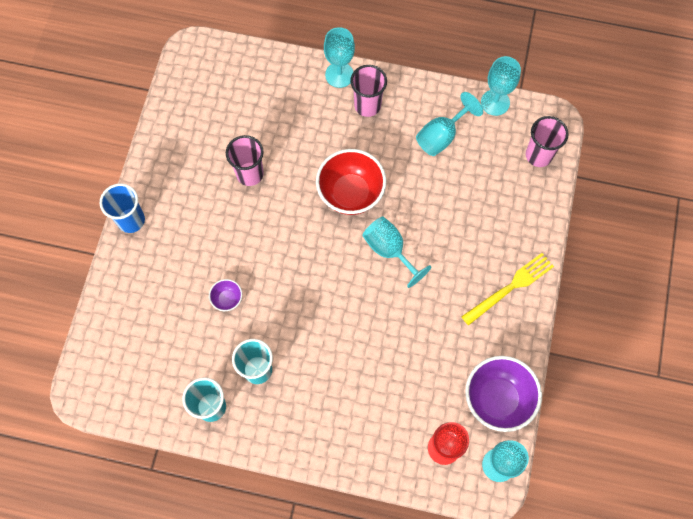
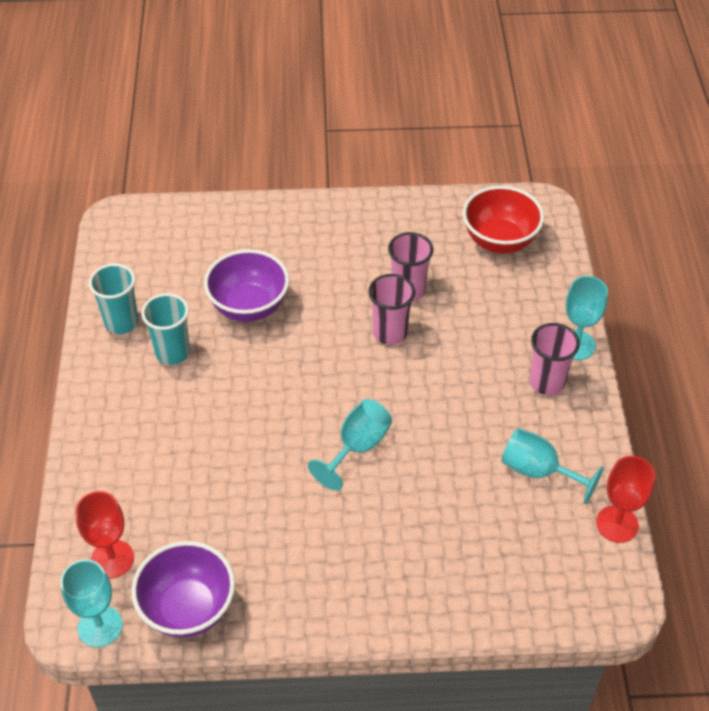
camera: 75 degrees right, 20 degrees down
(131, 220) = (316, 206): blue cup -> none
(227, 299) = (249, 307): purple bowl -> purple bowl, size x2.15
(350, 193) = (419, 391): red bowl -> red bowl (499, 241)
(495, 102) = (617, 524): turquoise goblet -> red goblet
(510, 287) = (348, 594): yellow fork -> none
(538, 155) = (558, 594): pink cup -> pink cup (390, 333)

